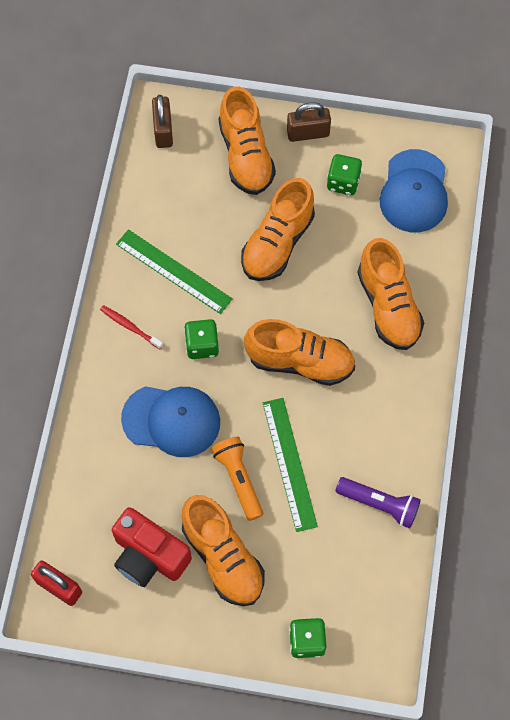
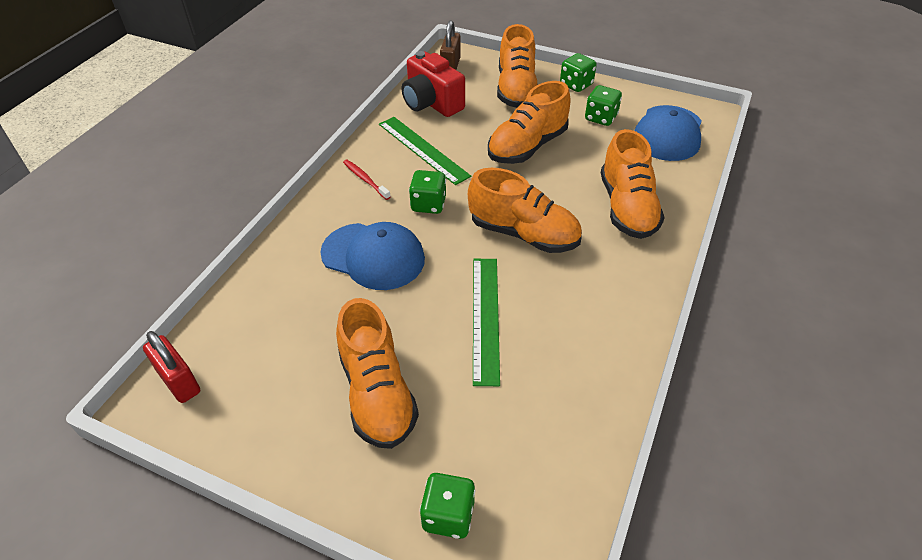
camera: 15 degrees right, 20 degrees down
(149, 556) = (293, 373): red camera -> red camera (431, 103)
(238, 479) = (424, 321): orange flashlight -> none
(308, 133) = (576, 85): brown padlock -> green dice
(379, 504) = (581, 379): purple flashlight -> none

